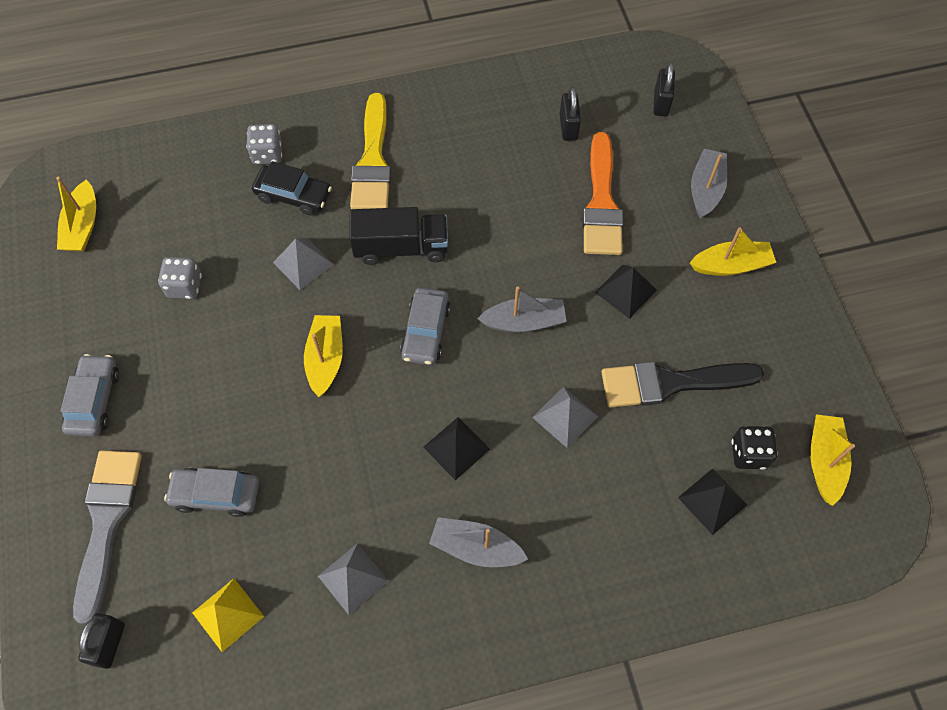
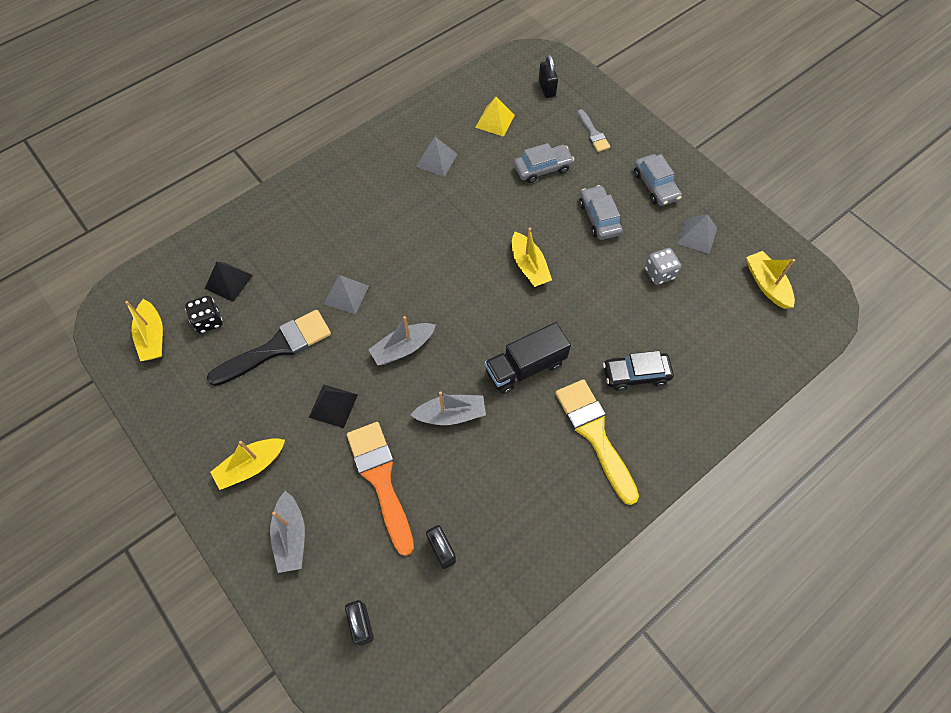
camera: 155 degrees right, 0 degrees up
(107, 522) = (593, 133): grey brush -> grey brush, size x0.52
(267, 154) = (683, 401): grey dice -> none
(303, 263) = (590, 324): grey pyramid -> grey pyramid (697, 235)
(426, 331) = (471, 312): grey car -> grey car (599, 218)
(456, 448) = (411, 248): black pyramid -> none
(476, 548) = (372, 200): grey boat -> grey boat (451, 414)

